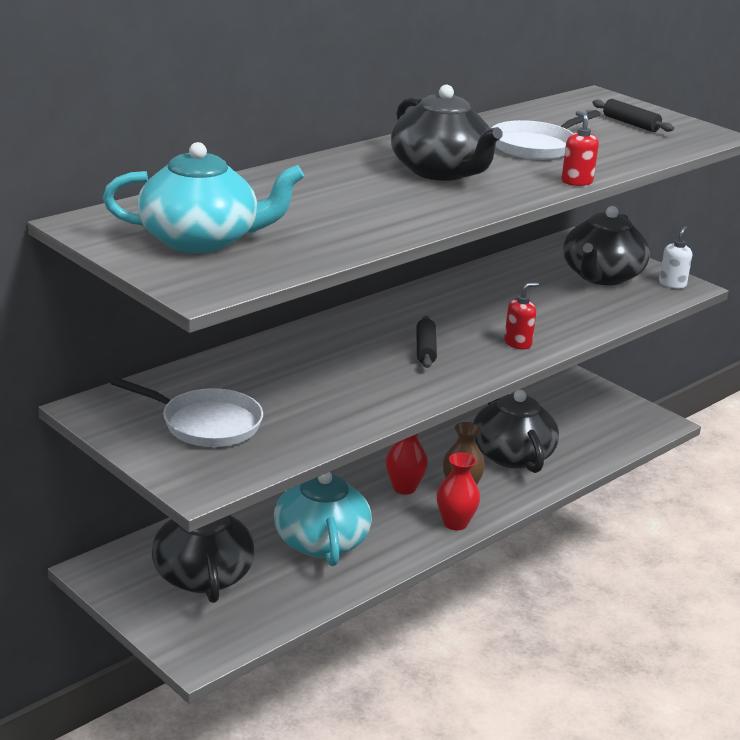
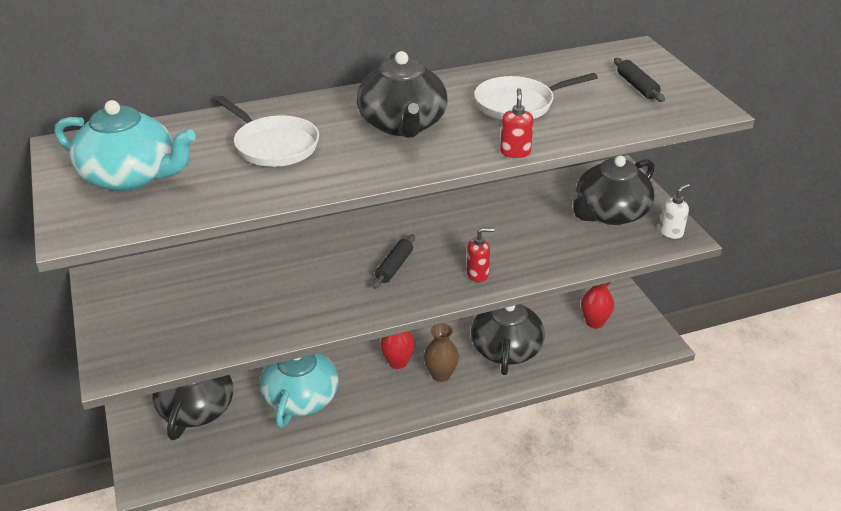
camera: 25 degrees right, 10 degrees up
(206, 424) = (167, 309): white pan -> white pan (273, 145)
(455, 523) = (415, 405): red vase -> red vase (594, 322)

